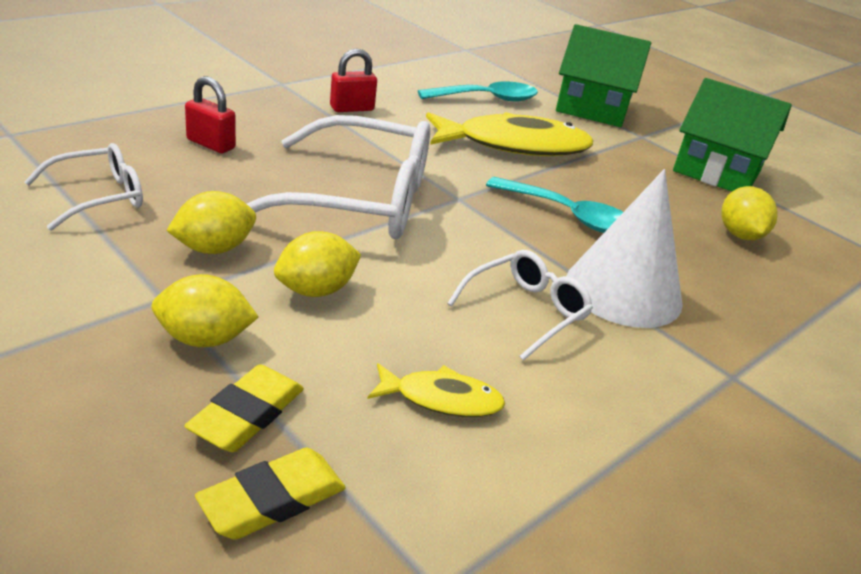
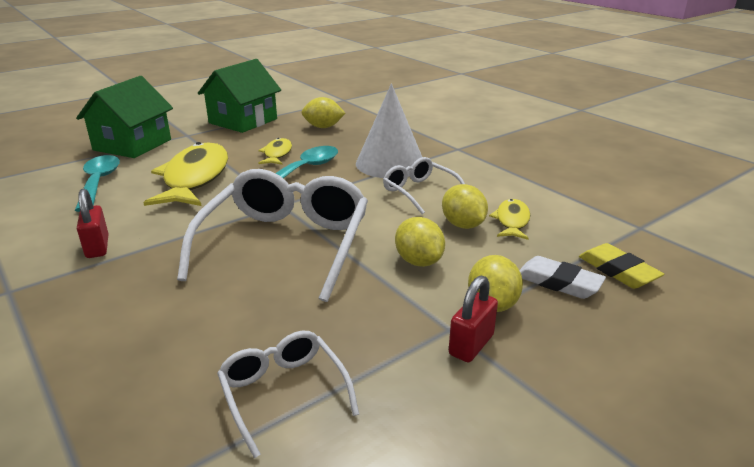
camera: 80 degrees left, 5 degrees down
(211, 144) = (165, 329): red padlock -> red padlock (471, 345)
(214, 248) = (372, 310): yellow lemon -> yellow lemon (463, 225)
(247, 414) = (558, 282): yellow eraser -> white eraser
(612, 196) = (277, 154): none -> yellow fish

